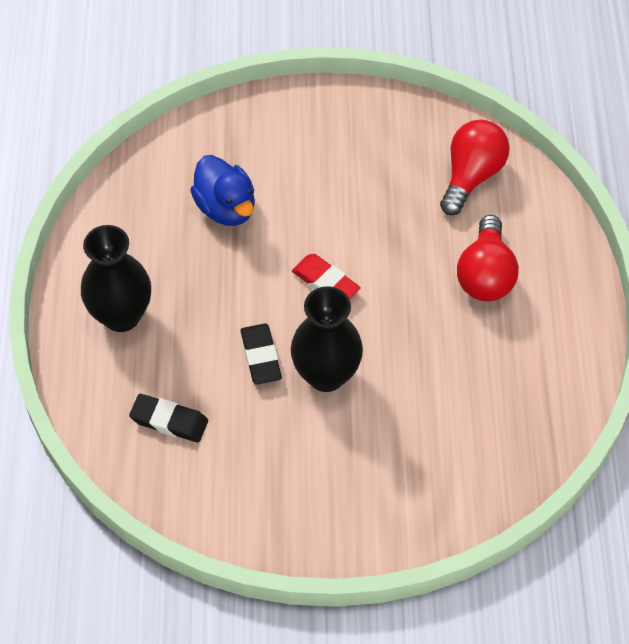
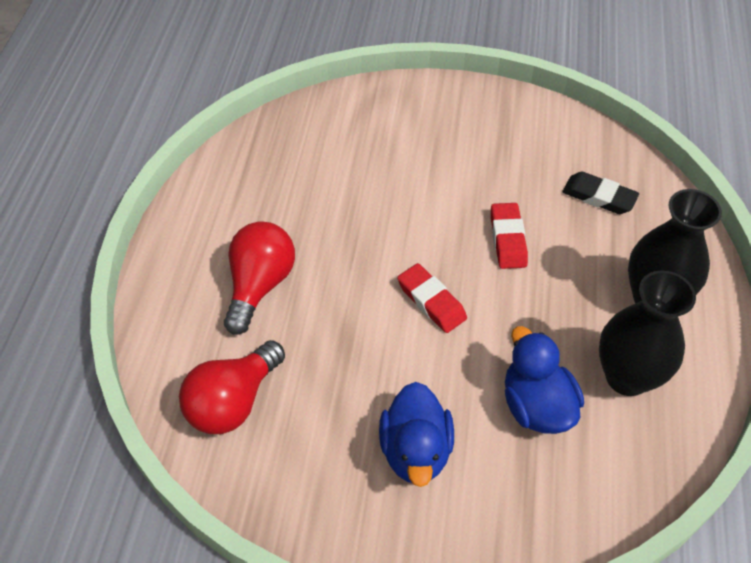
camera: 170 degrees left, 5 degrees down
(261, 356) = (508, 239): black eraser -> red eraser
(318, 162) = (415, 450): none -> blue duck
(326, 374) = (445, 215): black vase -> black vase (627, 377)

